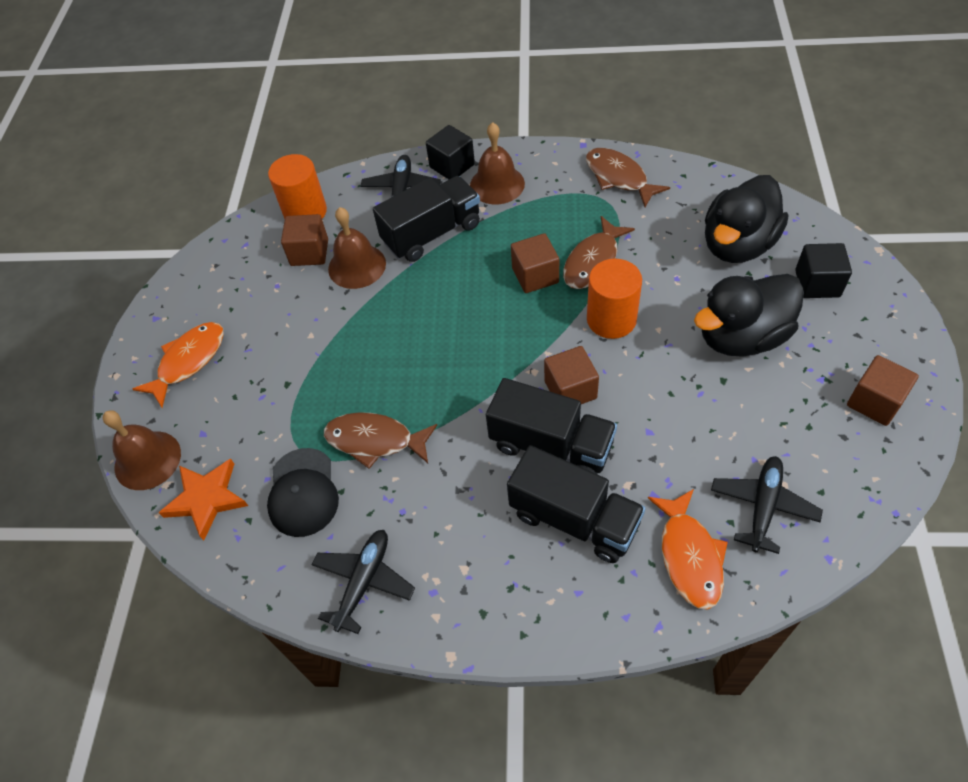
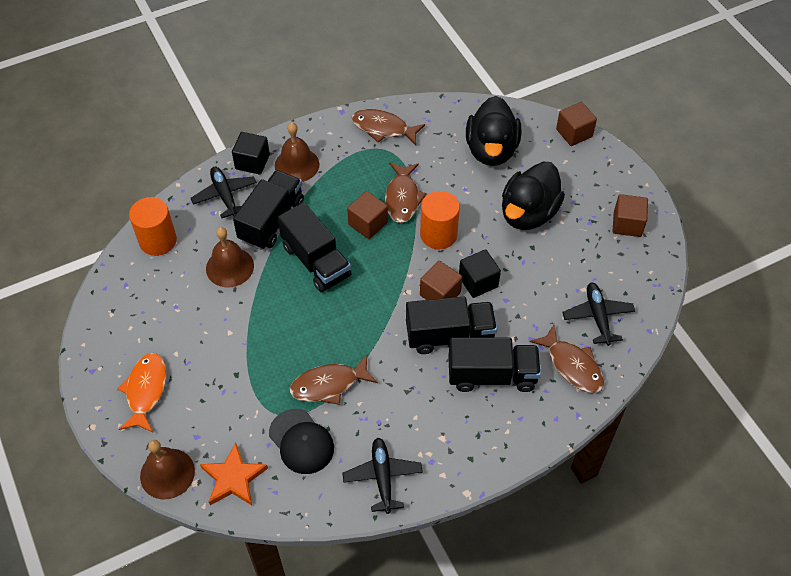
camera: 35 degrees left, 0 degrees up
(309, 252) = (184, 271): brown cube -> brown cube (574, 133)
(451, 295) = (316, 261): none -> black truck
(689, 556) = (572, 365): orange fish -> brown fish
(817, 283) = (555, 159): black cube -> black cube (478, 282)

